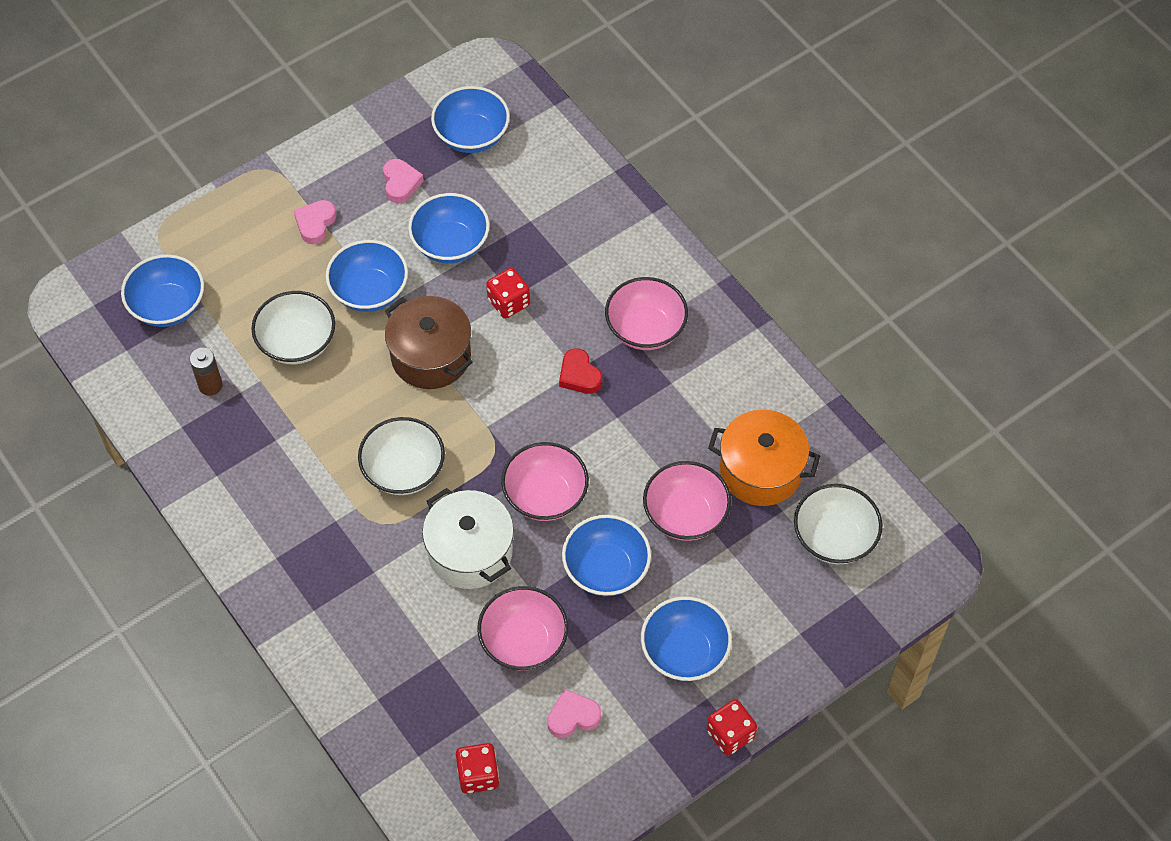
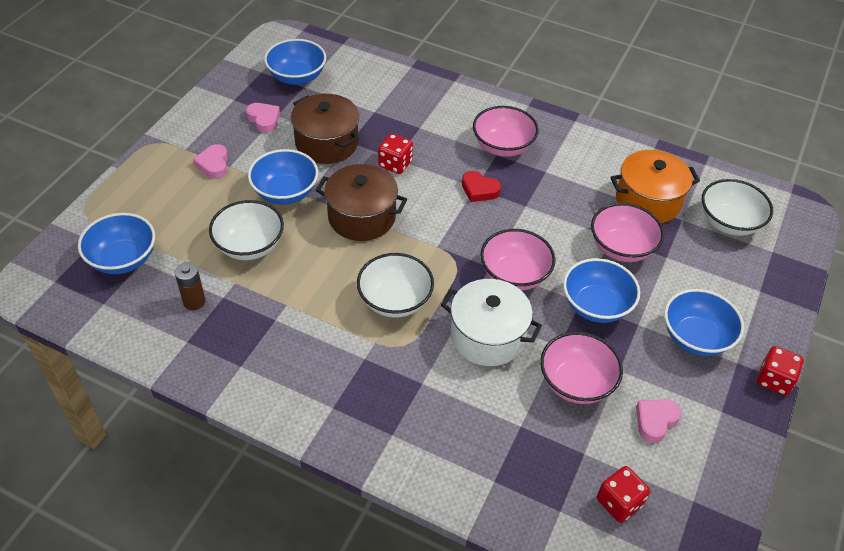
camera: 30 degrees left, 10 degrees down
(450, 244) = (326, 143): blue bowl -> brown pot

